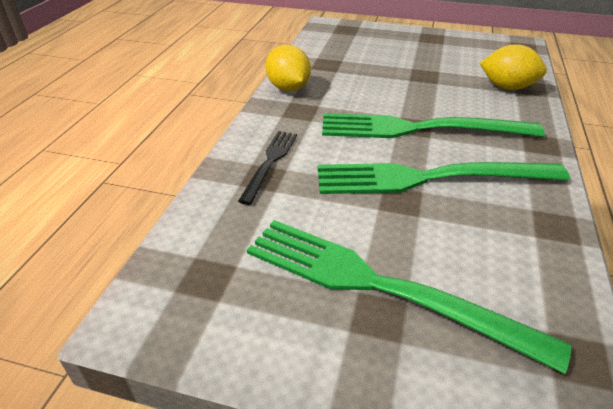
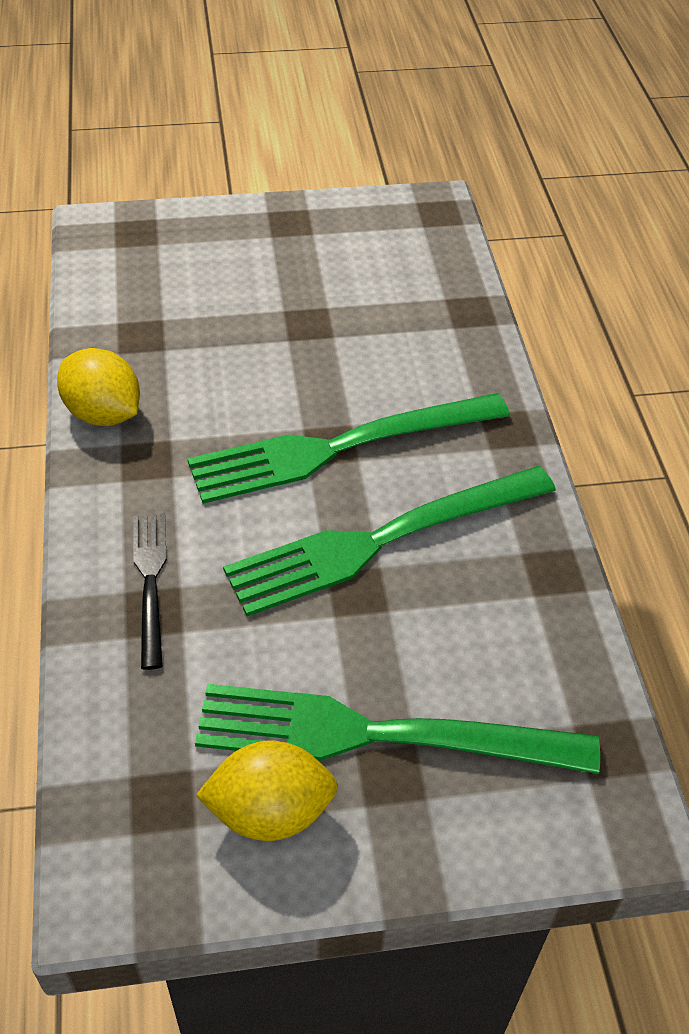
camera: 25 degrees left, 10 degrees up
(507, 87) = (437, 320): yellow lemon -> yellow lemon (270, 811)

